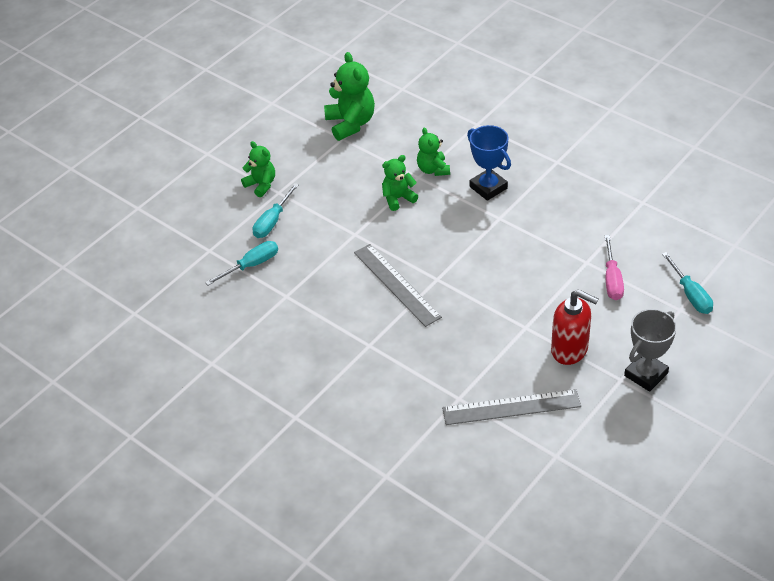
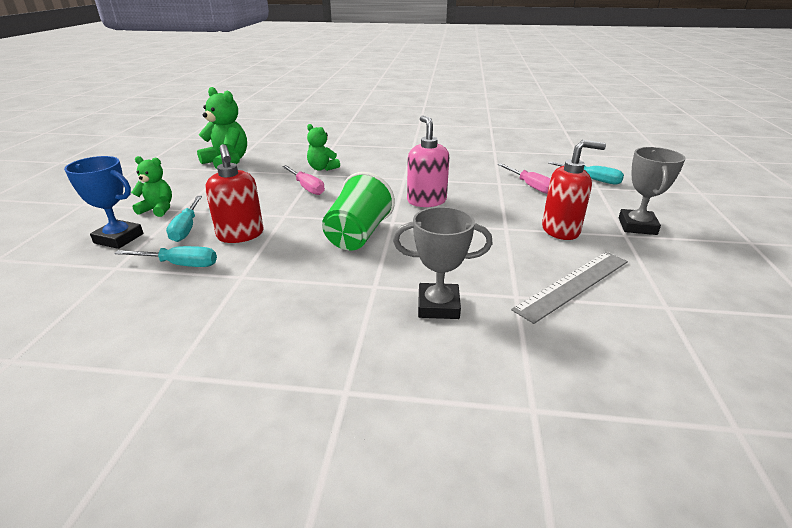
camera: 35 degrees left, 15 degrees down
(251, 265) = (180, 264): turquoise screwdriver -> turquoise screwdriver turned 75 degrees clockwise
(308, 247) = (240, 235): none -> red soap dispenser
(396, 284) = (358, 235): grey ruler -> green cup
(397, 382) = (438, 306): none -> grey trophy
(398, 198) = (307, 187): green teddy bear -> pink screwdriver
(488, 187) = (377, 167): blue trophy -> blue trophy (119, 238)
(490, 262) = (426, 201): none -> pink soap dispenser

